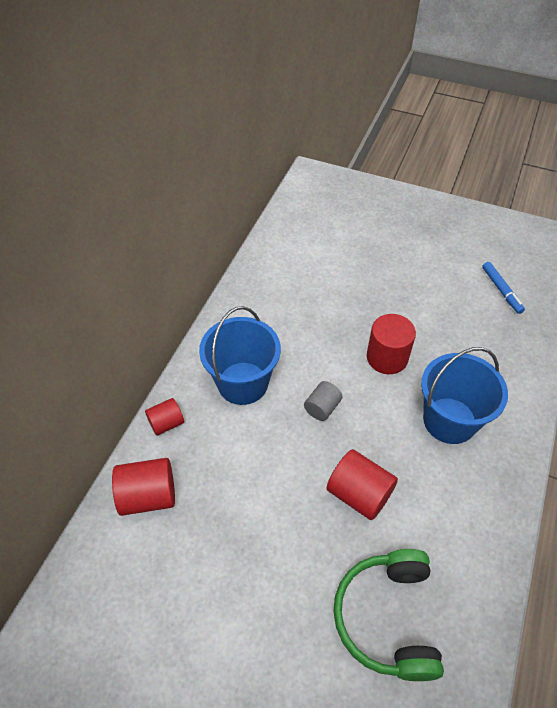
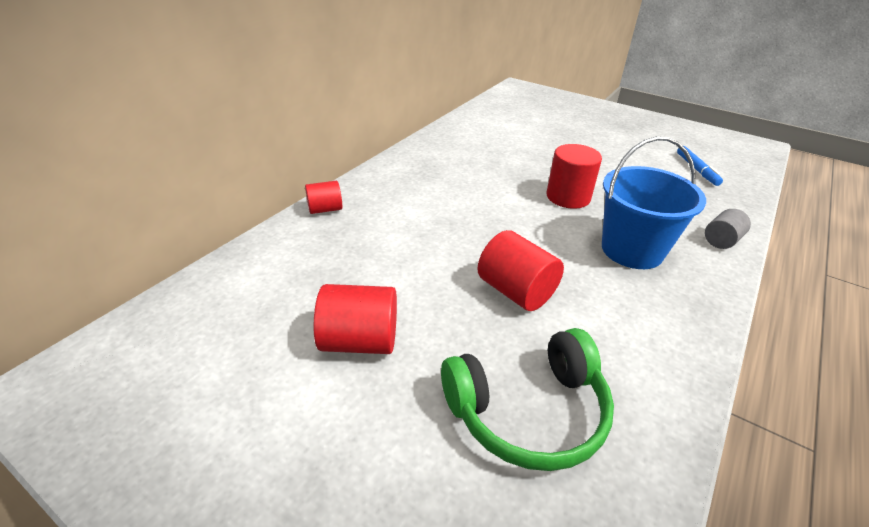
camera: 10 degrees right, 15 degrees down
(148, 496) = (281, 257): red cylinder -> red cylinder (359, 341)
(243, 383) = (413, 194): blue bucket -> none
(322, 408) = (490, 221): grey cylinder -> grey cylinder (721, 240)
(388, 618) = (528, 411): green headphones -> green headphones turned 120 degrees counterclockwise

